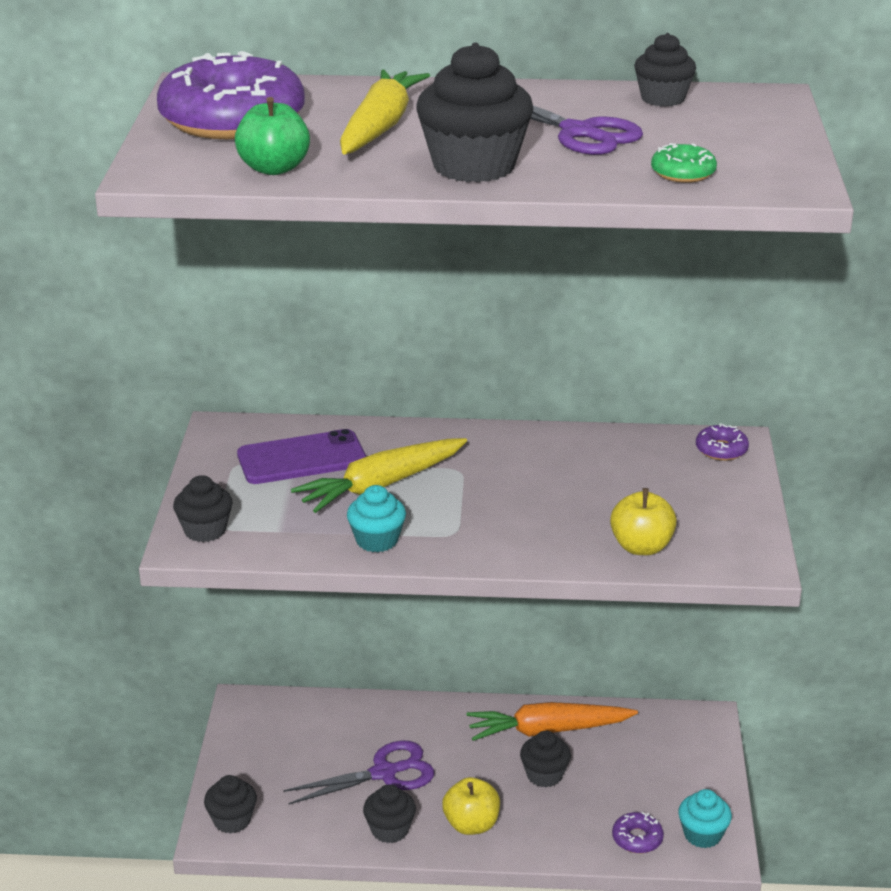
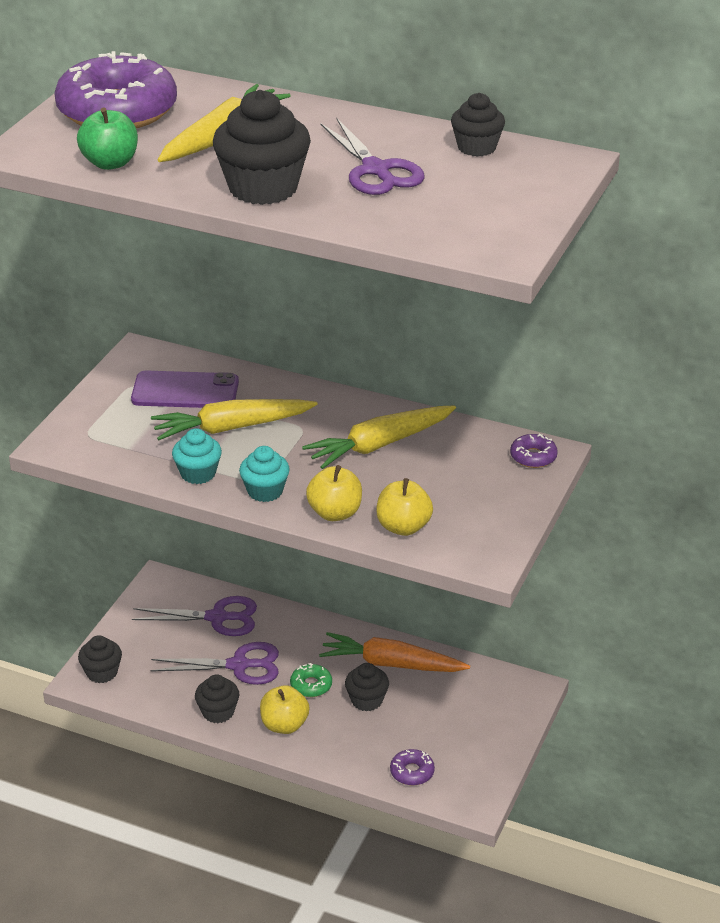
camera: 20 degrees right, 5 degrees up
(205, 530) = (74, 436): black cupcake -> none
(331, 728) = (217, 617): none -> purple scissors
(554, 470) = (379, 445): none -> yellow carrot
(558, 548) = (335, 513): none -> yellow apple
(683, 173) = (423, 224): green donut -> green donut (311, 685)
(702, 834) = (468, 783): turquoise cupcake -> turquoise cupcake (265, 491)

